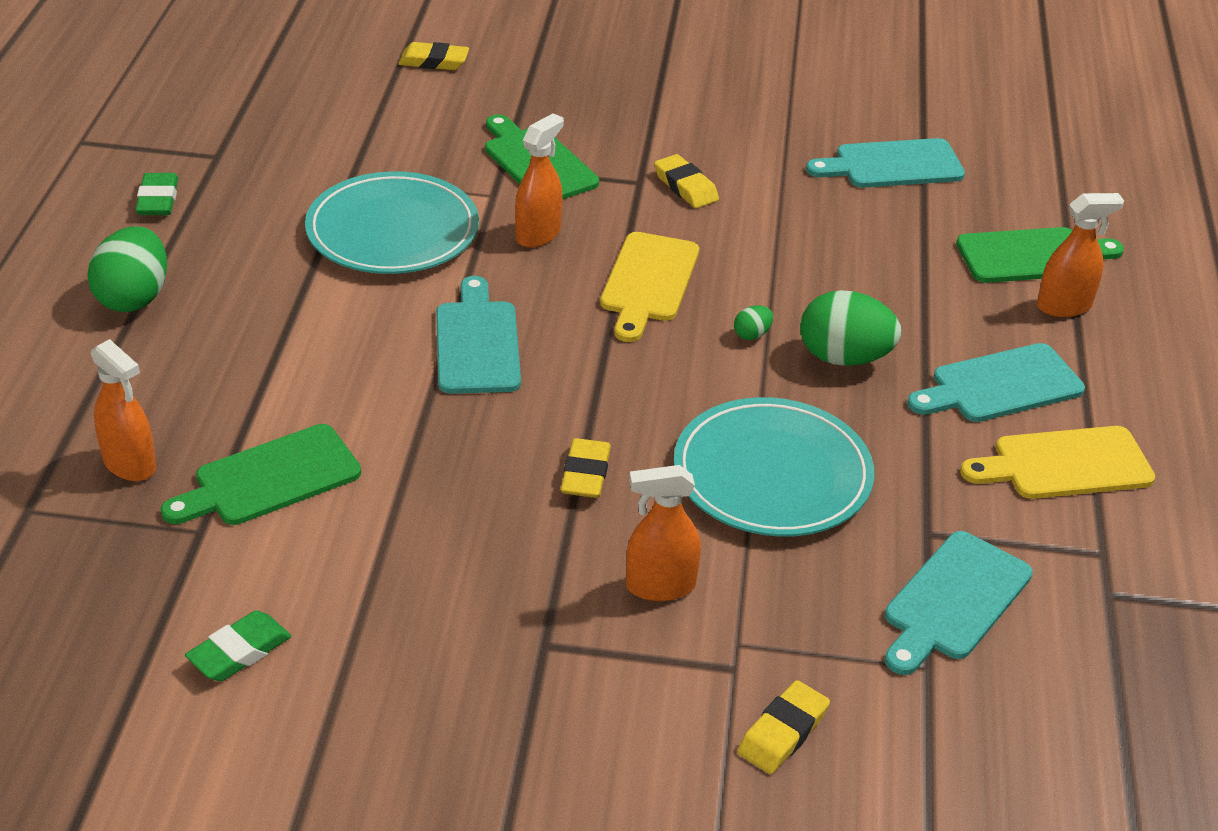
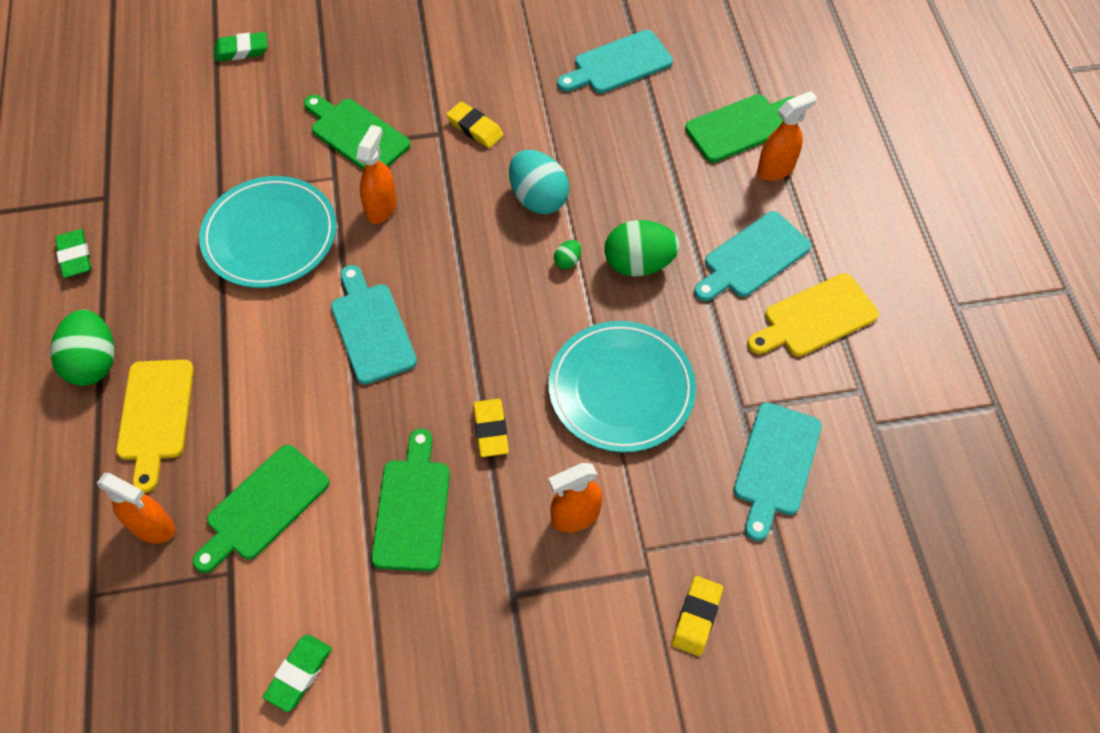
camera: 15 degrees left, 20 degrees up
(434, 61) = (241, 50): yellow eraser -> green eraser
(453, 526) = (412, 508): none -> green cutting board
(648, 282) = (477, 232): yellow cutting board -> yellow cutting board (155, 416)
(738, 267) = (538, 198): none -> turquoise egg

